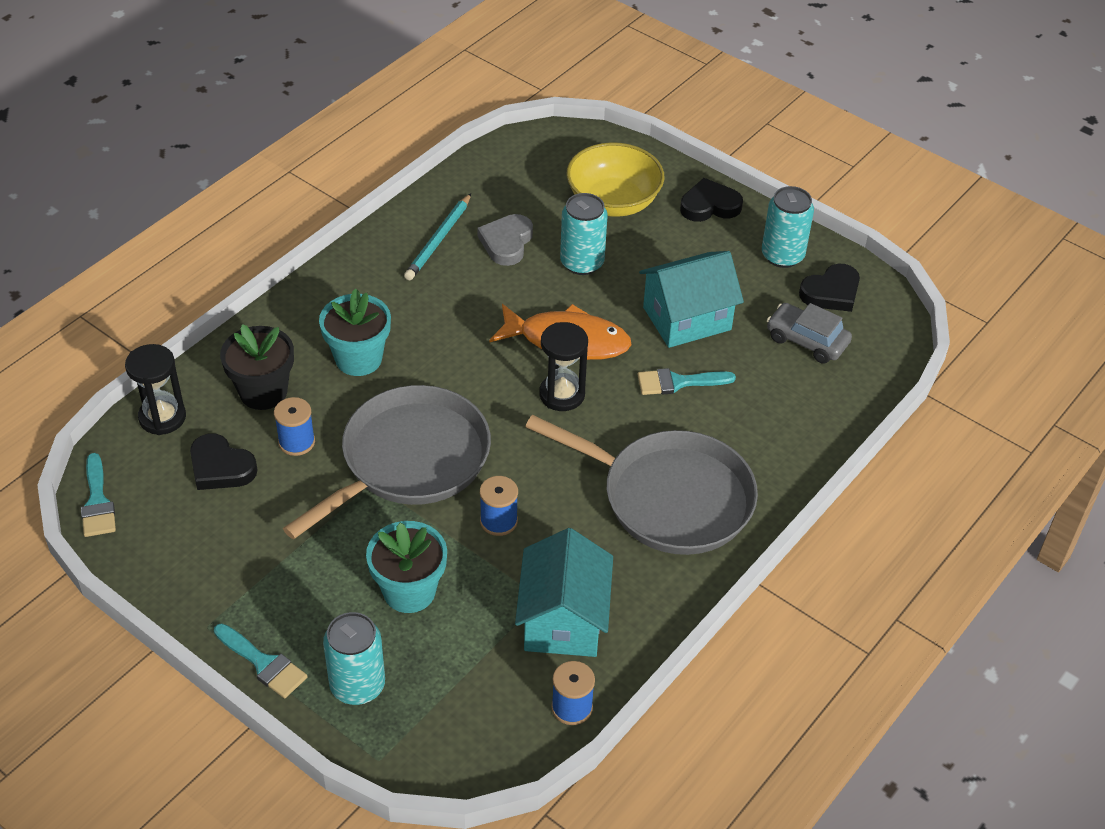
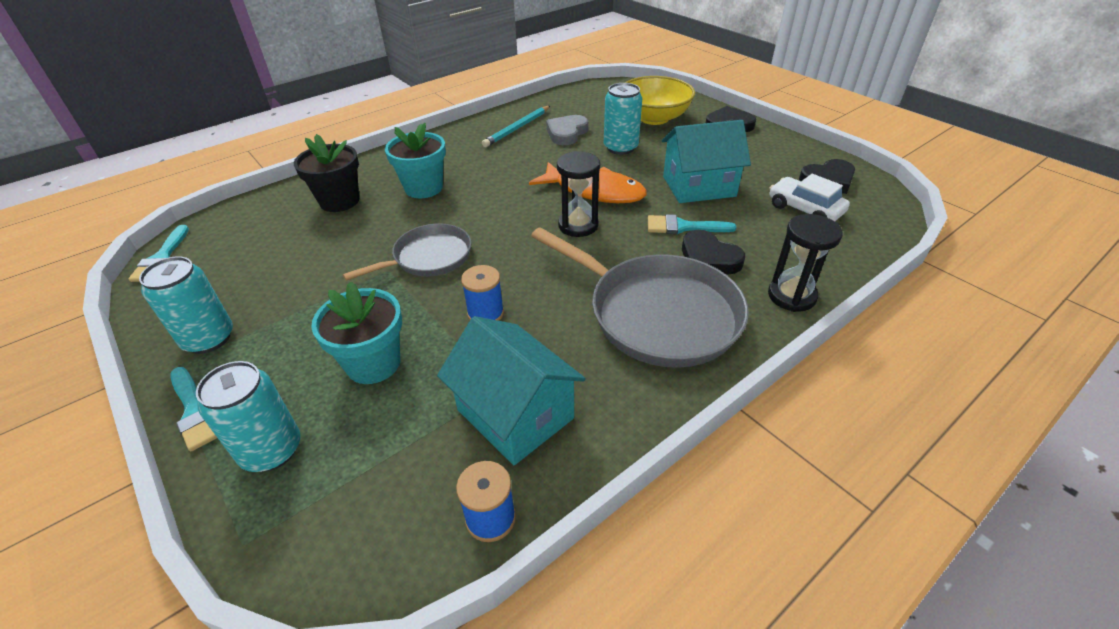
camera: 15 degrees right, 5 degrees down
(162, 417) = (254, 209): black hourglass -> black hourglass (791, 296)
(221, 467) = (273, 246): black heart -> black heart (708, 258)
(296, 442) = (344, 235): blue spool -> none
(410, 460) = (429, 257): grey pan -> grey pan, size x0.59
(563, 620) = (515, 414): turquoise house -> turquoise house turned 60 degrees counterclockwise
(782, 255) = (785, 155): turquoise can -> turquoise can (209, 339)
(807, 341) = (804, 209): grey car -> white car

